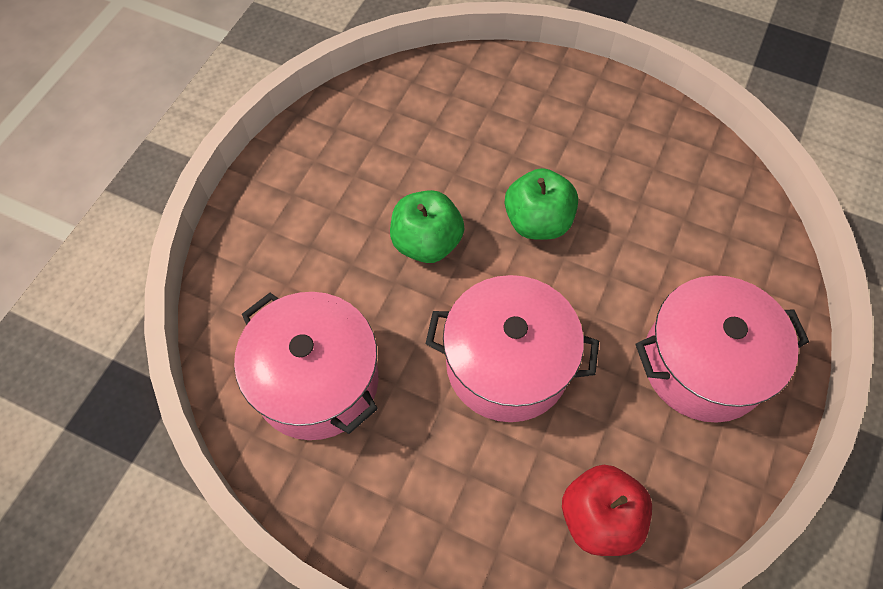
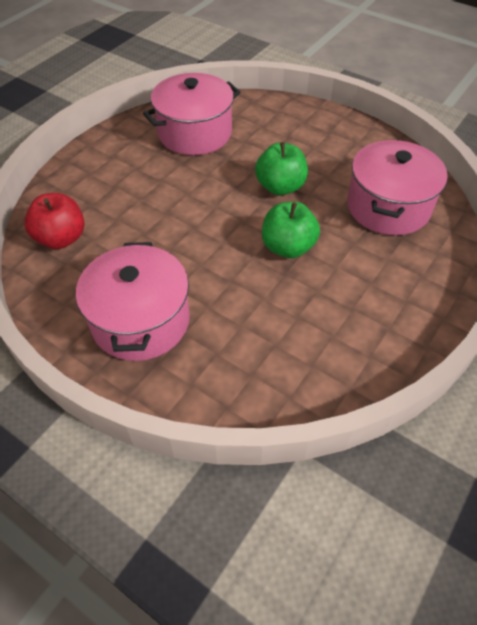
camera: 100 degrees right, 10 degrees down
(507, 364) = (178, 213): pink pot -> pink pot (388, 207)

